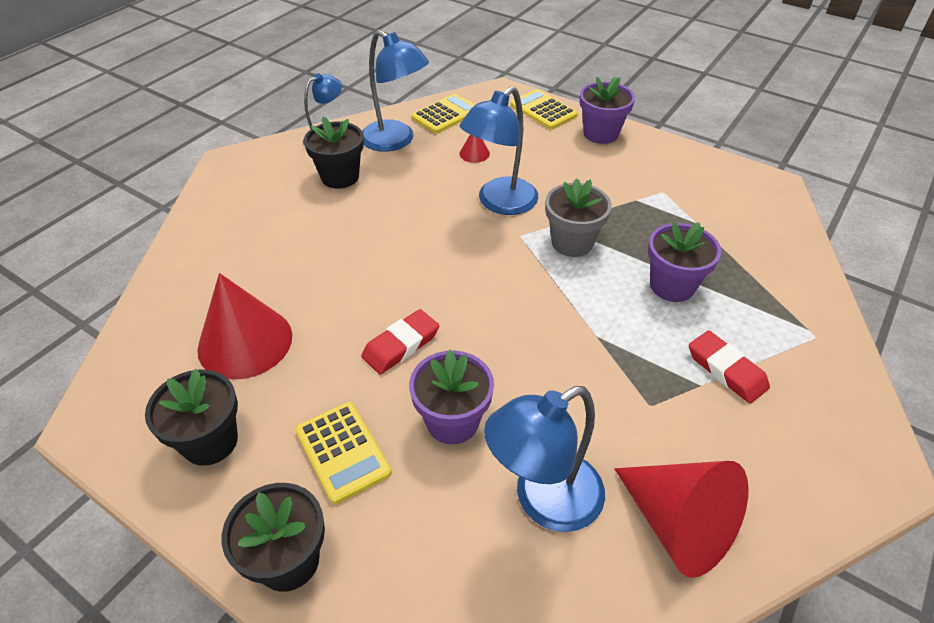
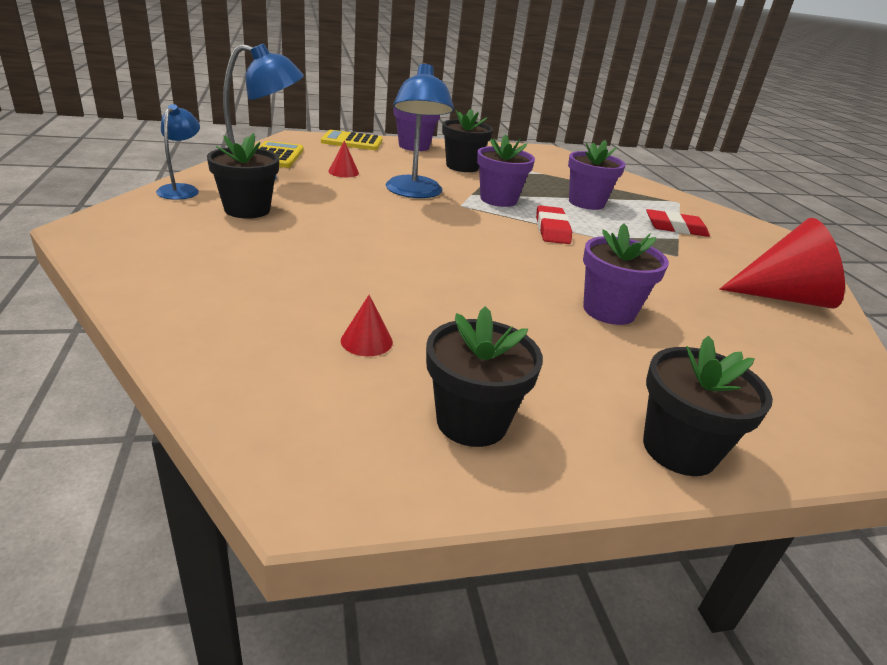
camera: 50 degrees left, 15 degrees down
(245, 342) = (366, 341): red cone -> red cone, size x0.43
(342, 452) = (581, 364): yellow calculator -> none
(401, 345) = (498, 287): red eraser -> red eraser (552, 229)
(544, 501) = (723, 321): blue lamp -> none
(572, 242) = (498, 199): grey flower pot -> purple flower pot
(608, 181) = (462, 166): none -> black flower pot

